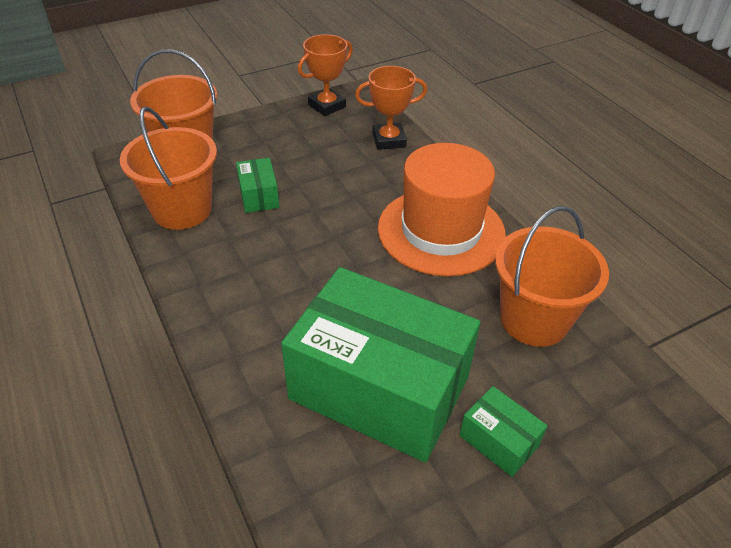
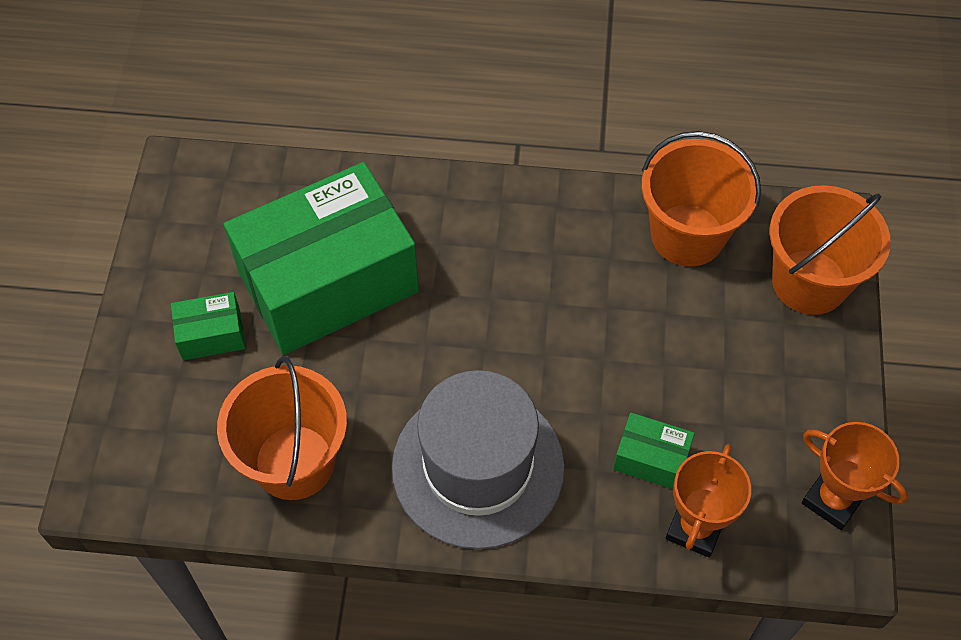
camera: 125 degrees right, 15 degrees up
(259, 196) = (666, 317): green box -> green box (651, 459)
(327, 106) = (832, 500): orange trophy -> orange trophy turned 45 degrees counterclockwise
(441, 231) = (478, 467): orange hat -> grey hat

